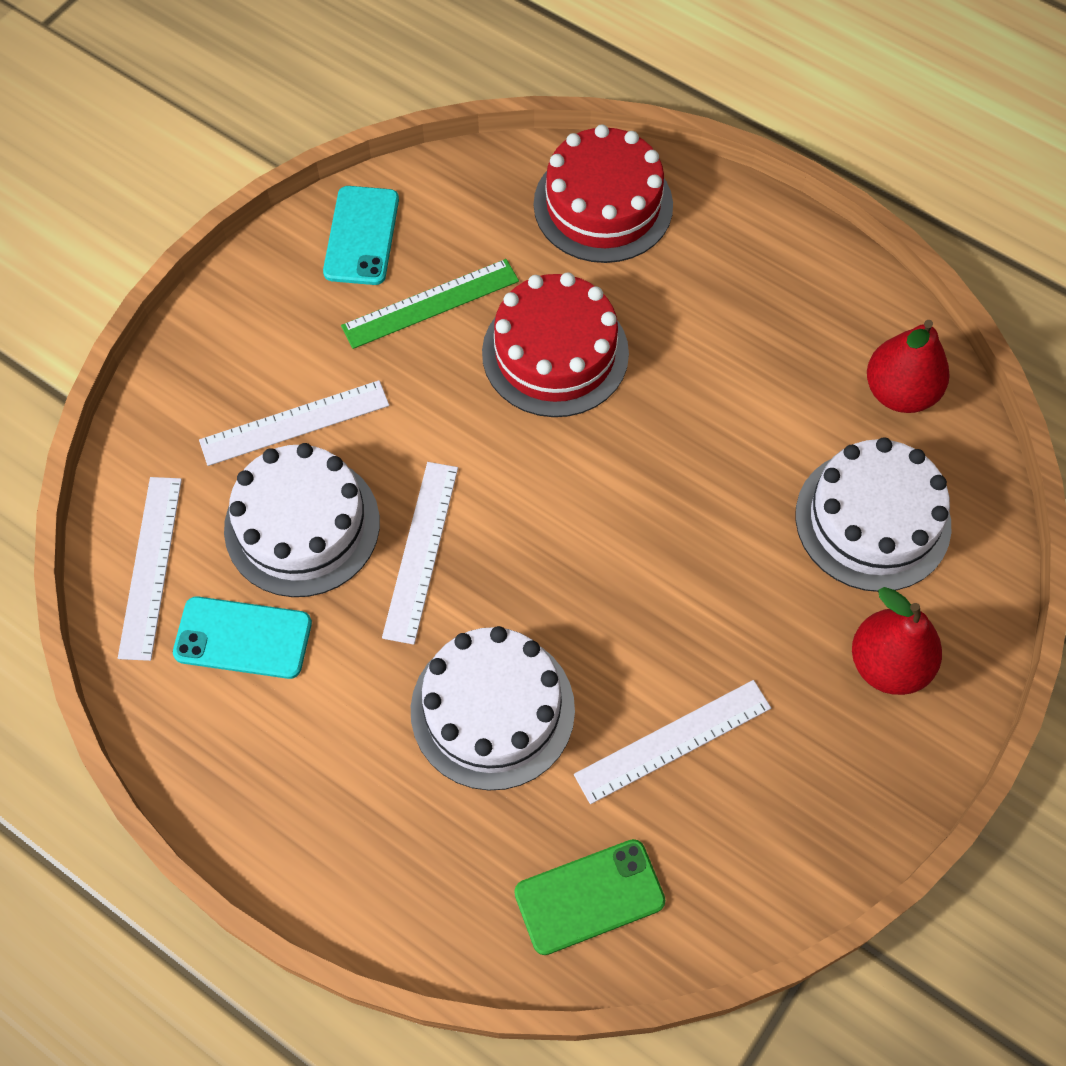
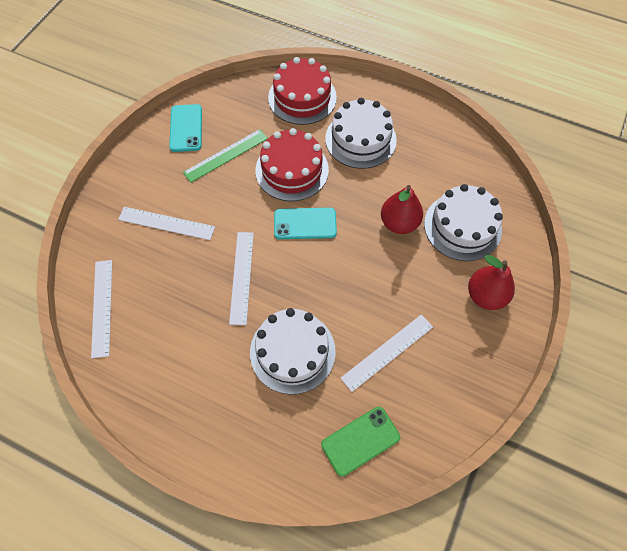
camera: 10 degrees left, 0 degrees up
(243, 638) = (156, 336): turquoise phone -> turquoise phone (305, 223)
(294, 422) = (166, 223): white ruler -> white ruler turned 45 degrees clockwise
(302, 525) = (178, 273): white cake -> white cake (360, 139)
(899, 392) = (462, 164): red pear -> red pear (399, 223)

